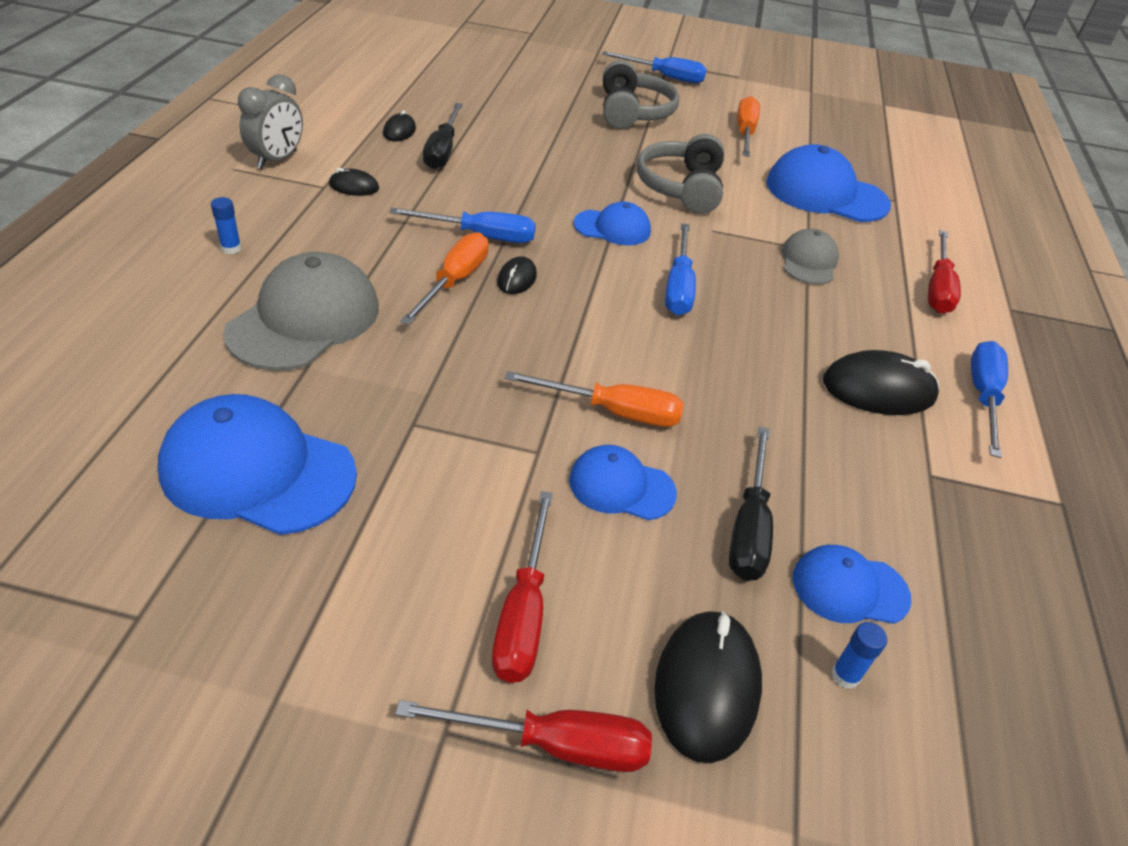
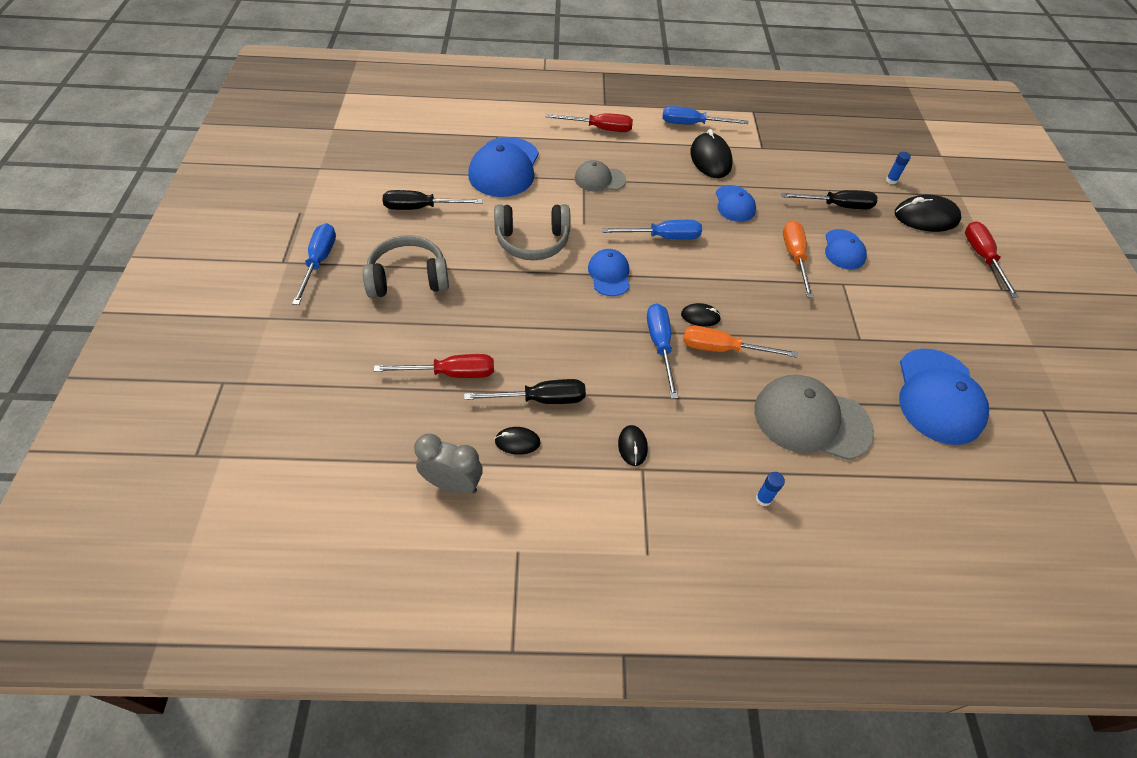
camera: 100 degrees left, 10 degrees up
(277, 160) = (616, 523): grey clock -> grey clock (453, 484)
(523, 613) = (936, 274): red screwdriver -> red screwdriver (451, 373)
(745, 133) = (421, 208): orange screwdriver -> black screwdriver
(849, 588) = (848, 177): blue cap -> blue cap (734, 204)

